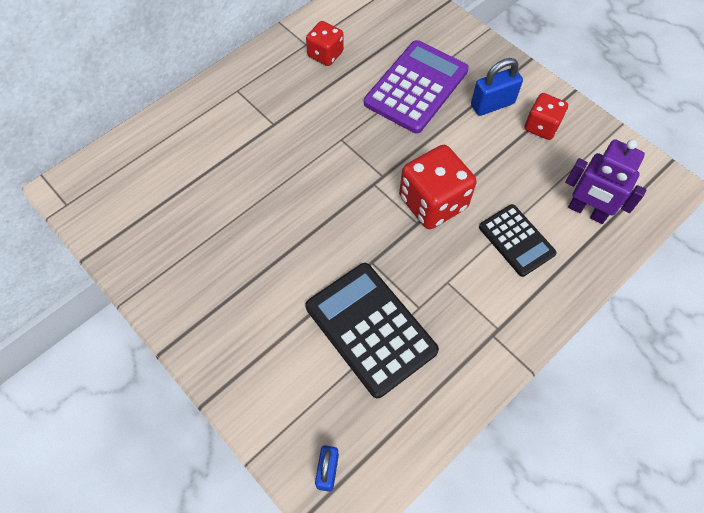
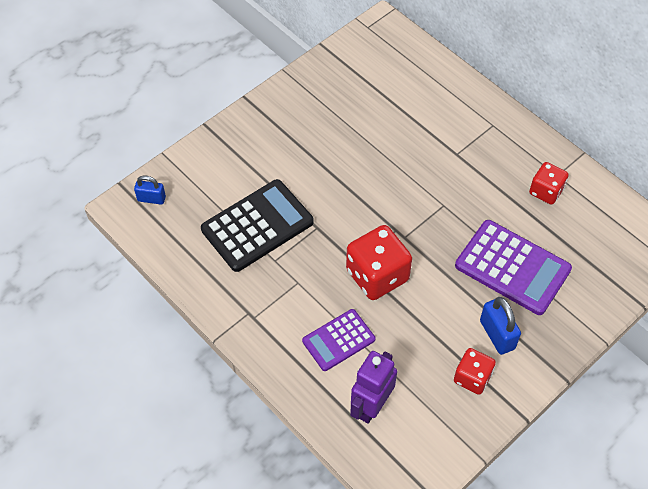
camera: 90 degrees right, 5 degrees down
(516, 240) = (338, 340): black calculator -> purple calculator

